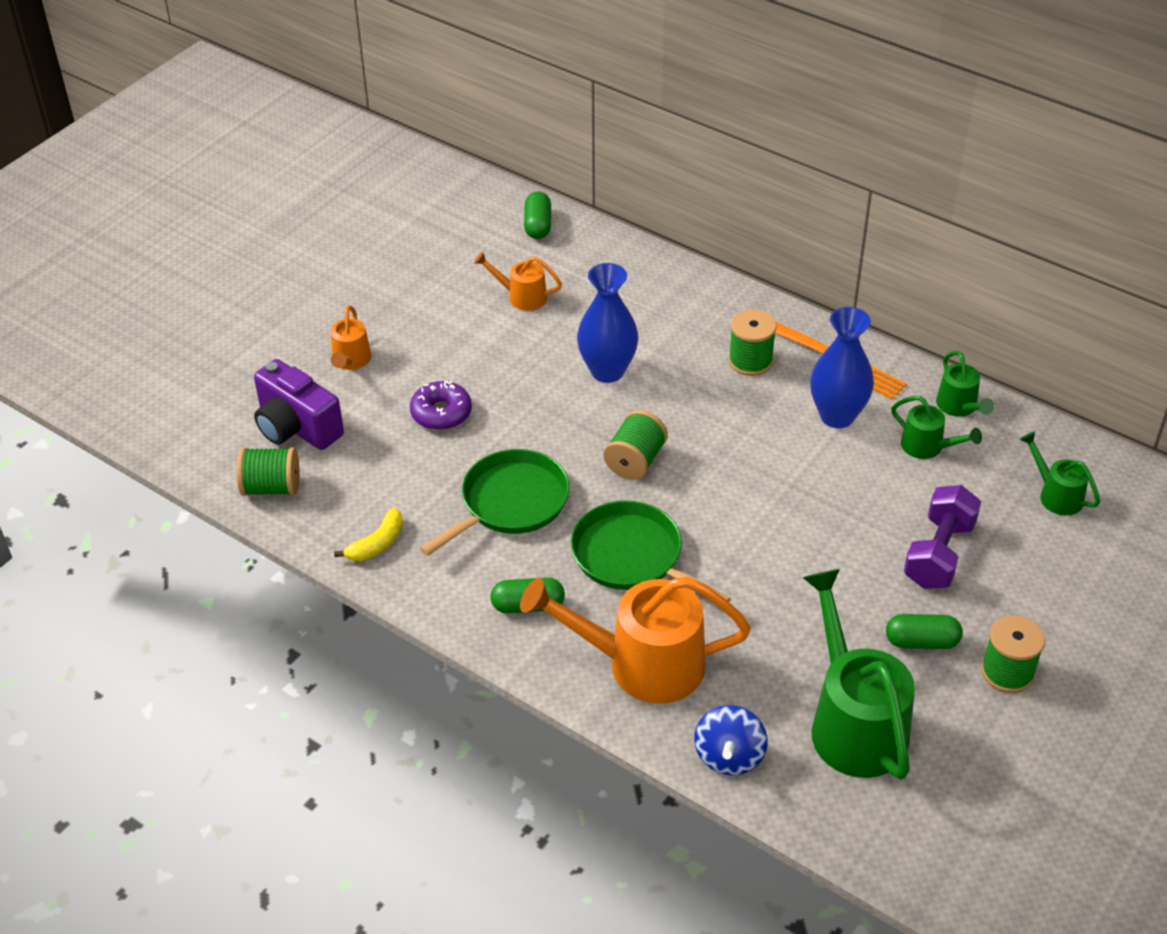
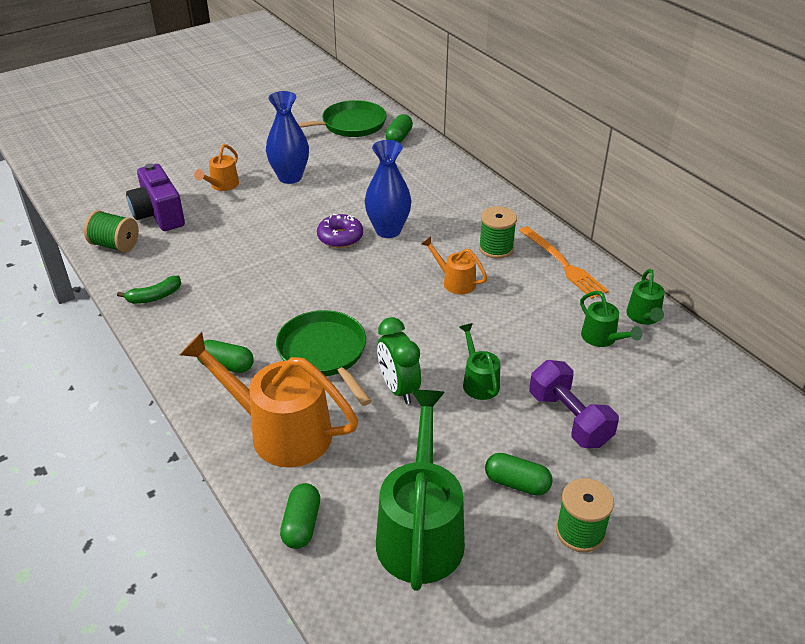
camera: 20 degrees right, 5 degrees down
(377, 544) = (155, 297): yellow banana -> green banana
(441, 413) = (257, 229): purple donut -> purple donut (340, 237)
(510, 503) = (263, 295): green pan -> green pan (350, 125)
(521, 297) = (359, 174): orange watering can -> orange watering can (454, 281)
(635, 461) = (370, 291): green spool -> none
(729, 756) = (301, 524): blue spinning top -> green capsule
(740, 574) = (398, 388): none -> green clock
(837, 416) = (541, 299): blue vase -> blue vase (290, 177)
(939, 554) = (569, 419): purple dumbbell -> purple dumbbell turned 75 degrees counterclockwise
(1055, 495) = (695, 401): green watering can -> green watering can (478, 381)

